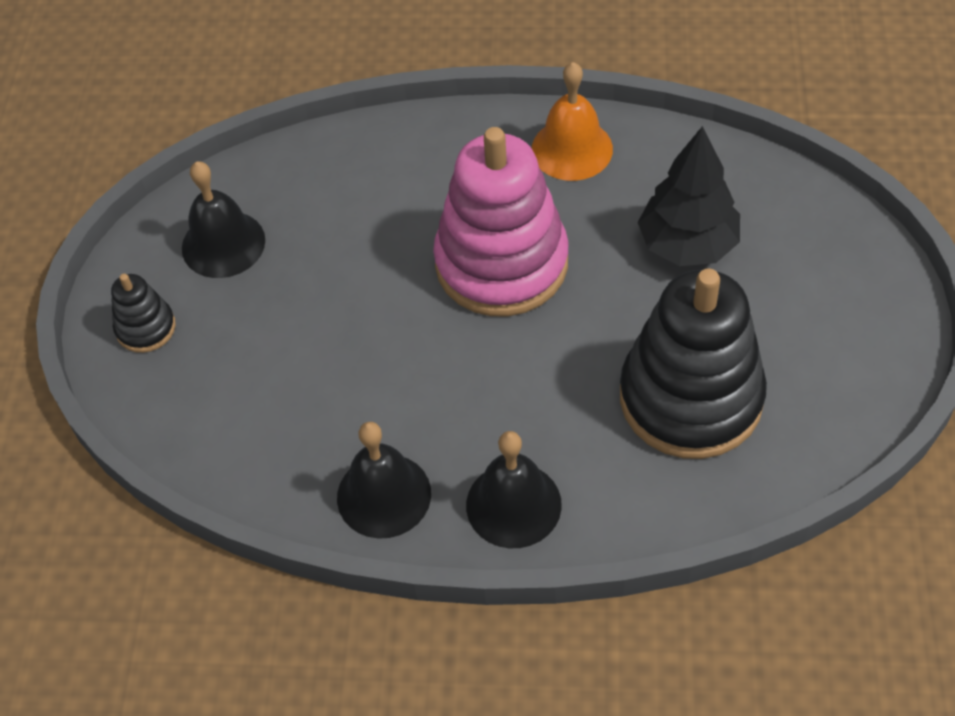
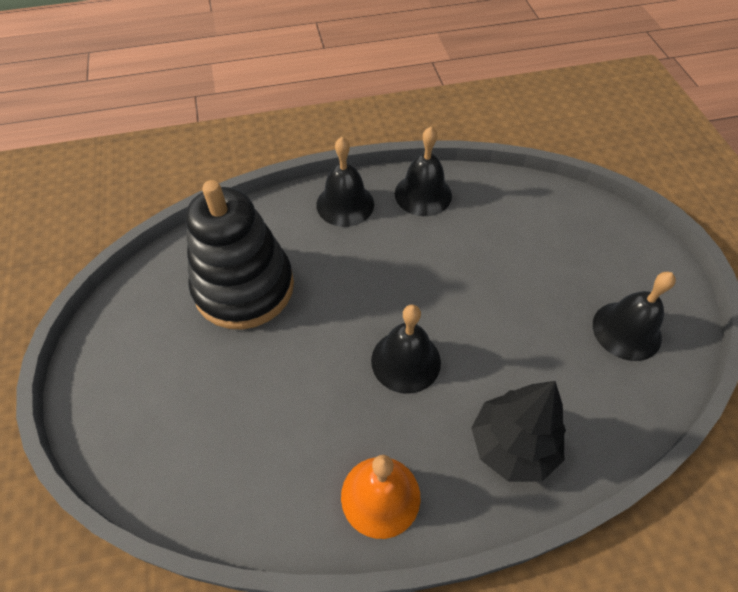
camera: 160 degrees right, 0 degrees up
(146, 328) = (633, 257): black stacking toy -> none
(501, 263) = (406, 361): pink stacking toy -> black bell
(687, 245) = (258, 412): black tree -> black tree (512, 446)

